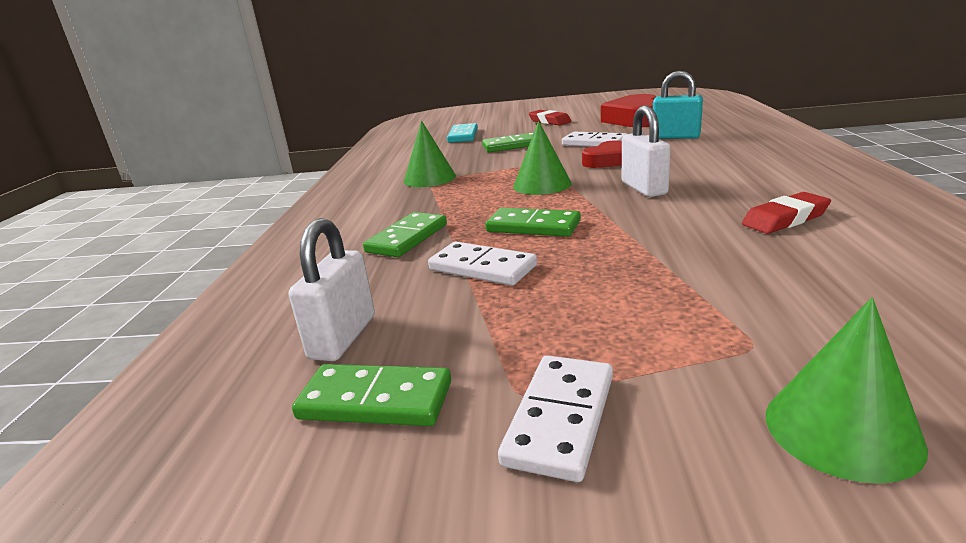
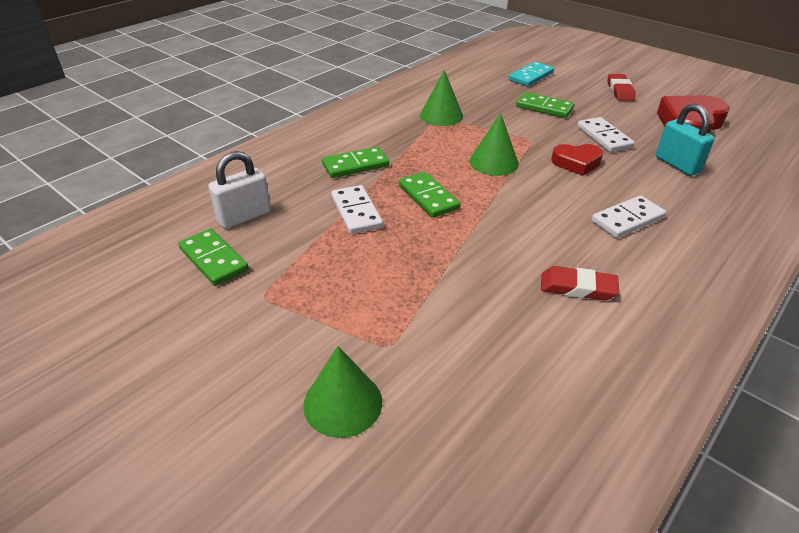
camera: 35 degrees right, 15 degrees up
(560, 419) = (258, 317): white domino -> white domino (627, 219)
(644, 188) = (547, 205): white padlock -> none

